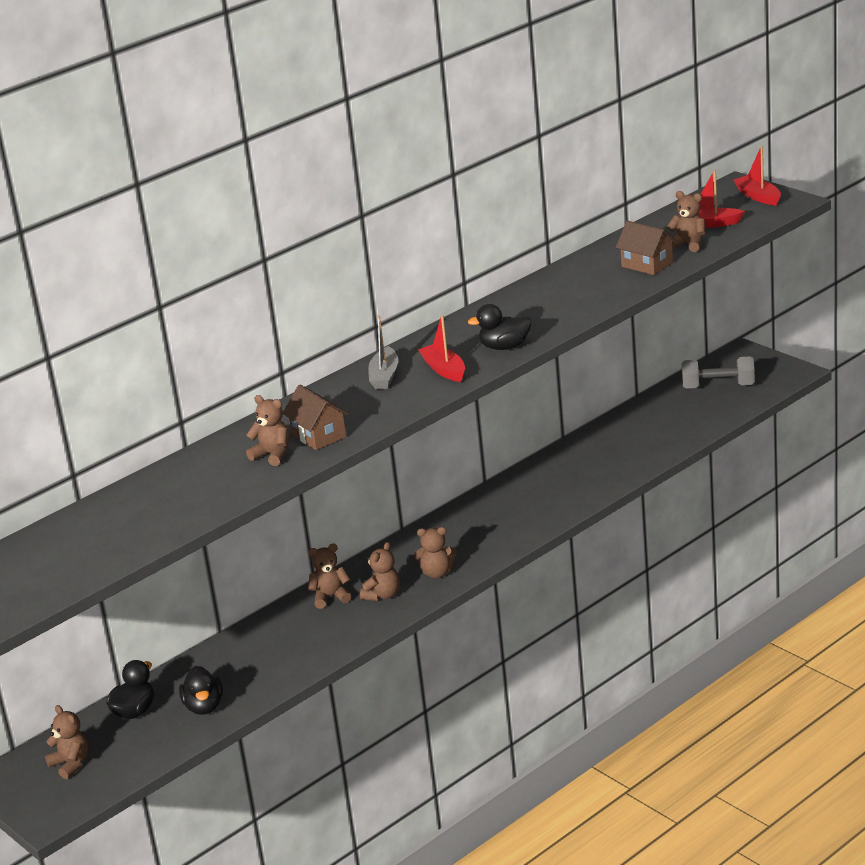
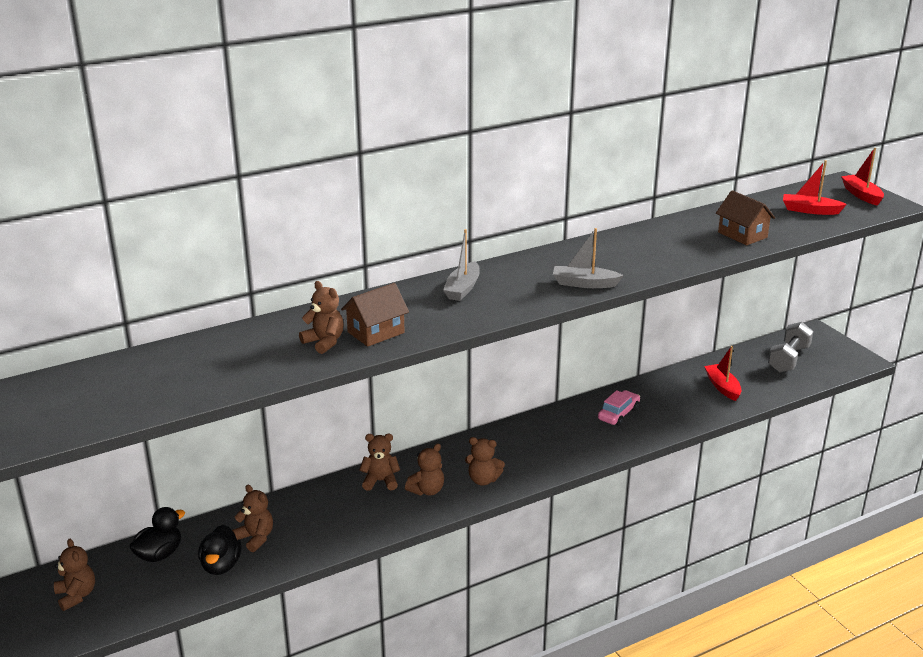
camera: 10 degrees right, 0 degrees up
(318, 435) = (376, 332): brown house -> brown house turned 75 degrees clockwise
(444, 370) = (519, 294): red boat -> red boat (722, 387)
(504, 347) = (584, 284): black duck -> grey boat
(555, 480) = (618, 414): none -> pink car
(688, 244) = (786, 224): brown teddy bear -> brown teddy bear (255, 538)
(718, 386) = (788, 359): grey dumbbell -> grey dumbbell turned 75 degrees counterclockwise

